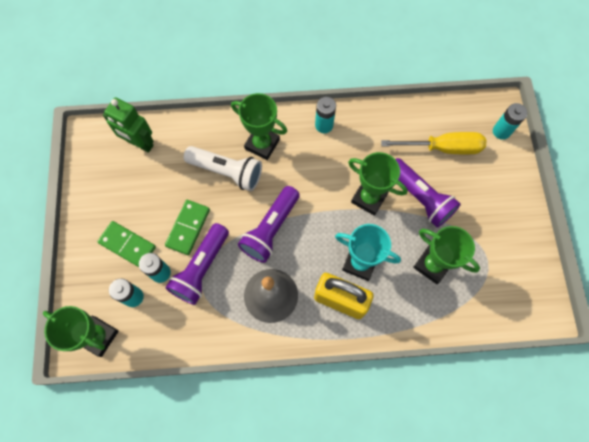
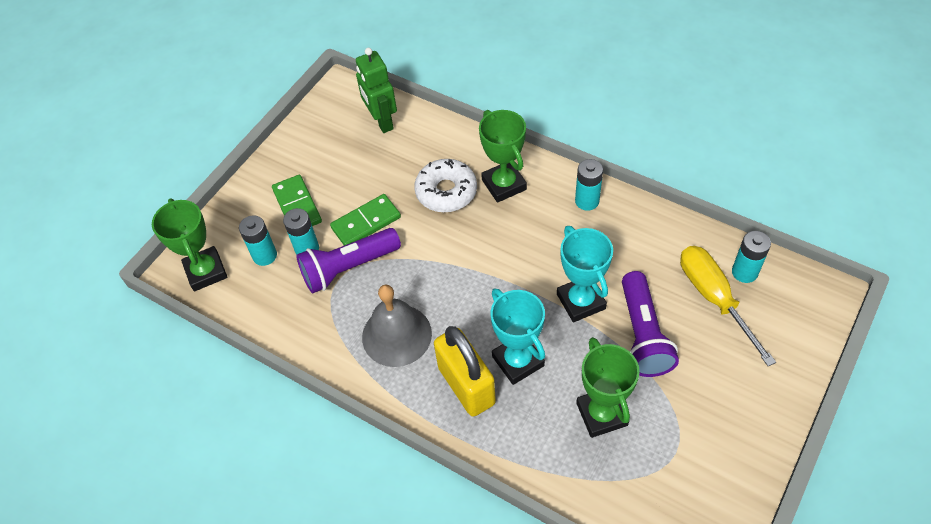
camera: 40 degrees right, 15 degrees down
(227, 172) = (446, 191): white flashlight -> white donut
(270, 229) = (447, 271): purple flashlight -> none
(369, 198) = (581, 301): green trophy -> turquoise trophy
(443, 148) = (714, 298): yellow screwdriver -> yellow screwdriver turned 150 degrees counterclockwise
(501, 131) = (806, 320): turquoise battery -> turquoise battery (744, 272)

